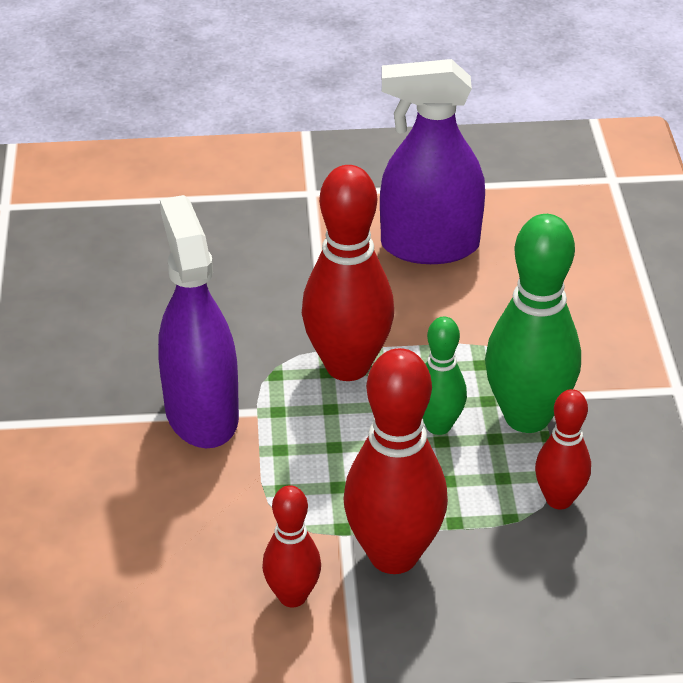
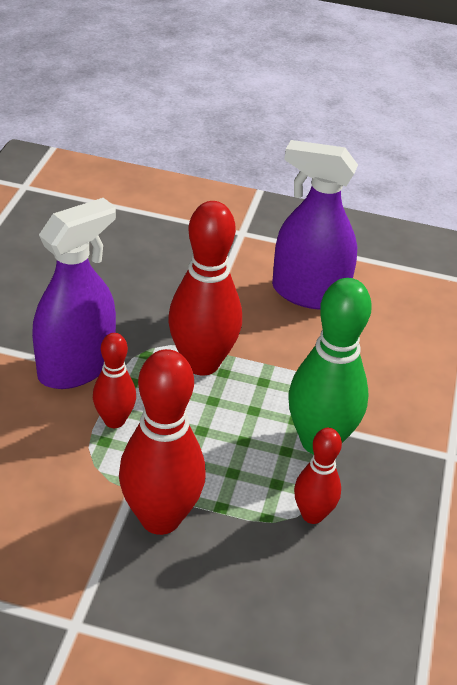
camera: 15 degrees right, 0 degrees up
(201, 414) = (76, 367): purple spray bottle -> purple spray bottle turned 45 degrees clockwise
(292, 596) = (66, 525): red bowling pin -> red bowling pin (114, 420)
(438, 425) = (247, 428): green bowling pin -> none

